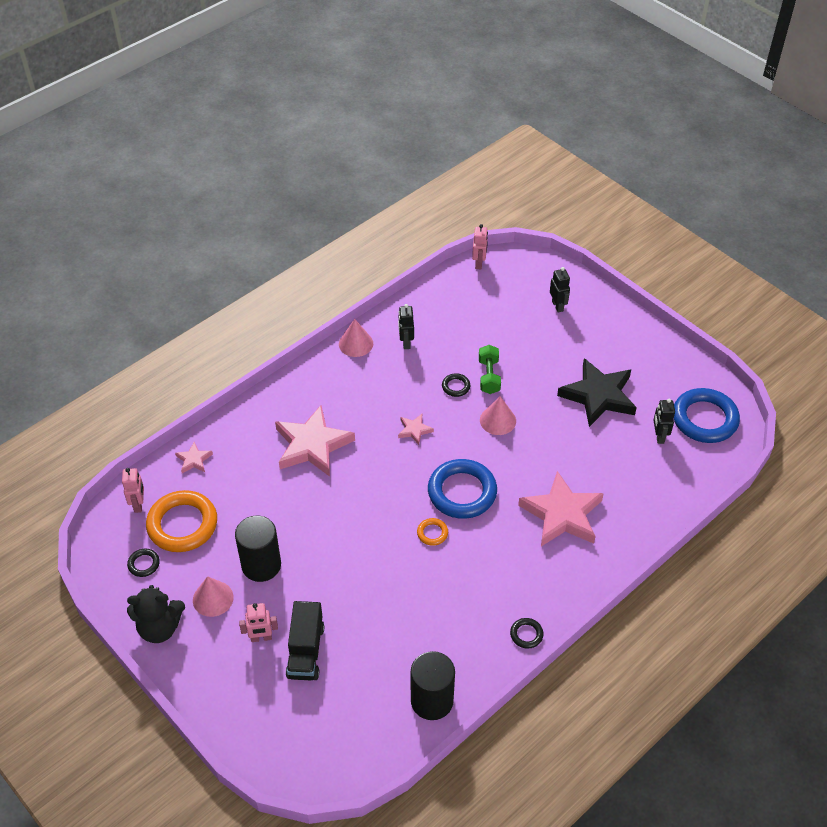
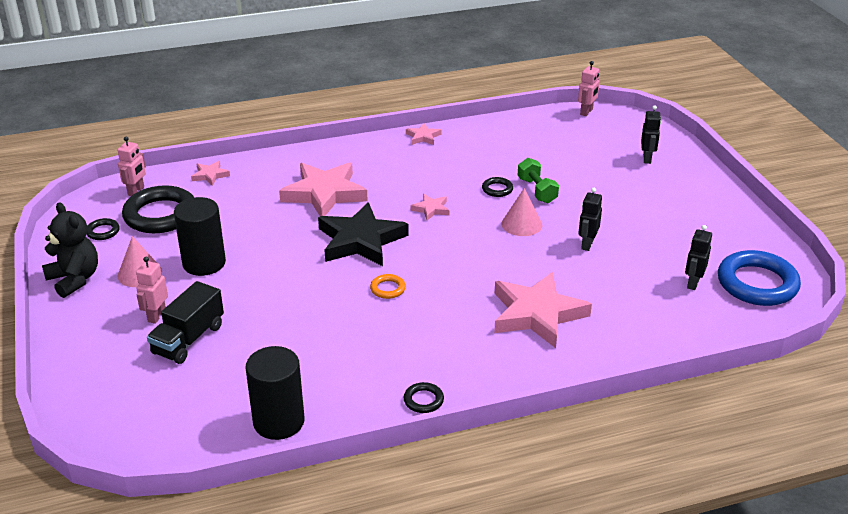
camera: 25 degrees right, 15 degrees down
(160, 628) = (74, 279): black teddy bear -> black teddy bear turned 150 degrees counterclockwise
(182, 524) = (160, 215): orange ring -> black ring
(261, 638) = (156, 316): pink robot -> pink robot turned 90 degrees clockwise
(356, 343) = (423, 137): pink cone -> pink star
(406, 343) = (471, 147): black robot -> black robot (587, 244)
(462, 492) = (443, 267): blue ring -> none
(489, 376) = (537, 190): green dumbbell -> green dumbbell turned 45 degrees counterclockwise
(598, 396) = (644, 234): black star -> black star (361, 240)

